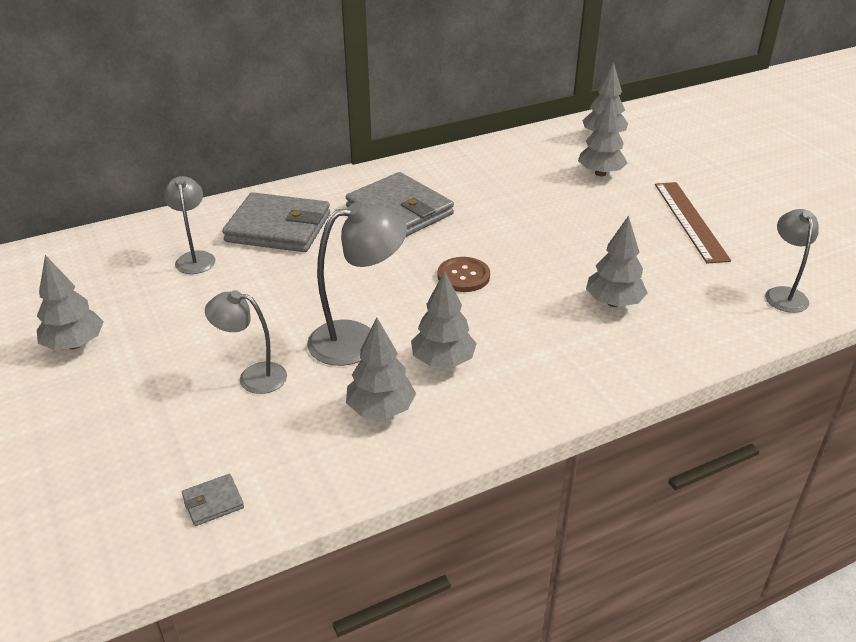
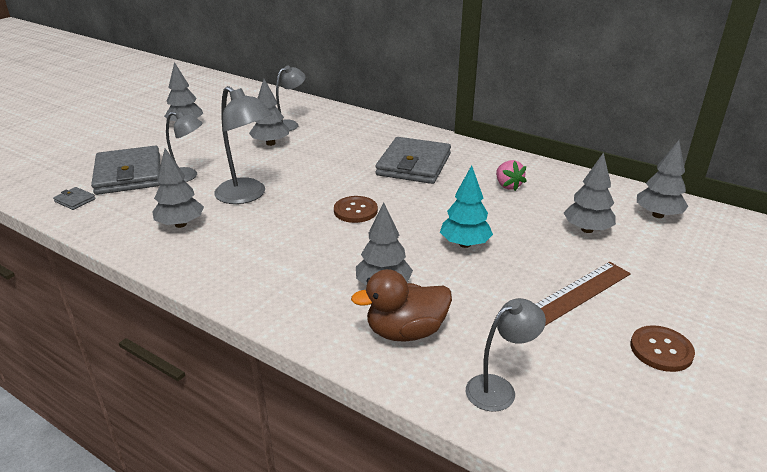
camera: 60 degrees right, 5 degrees down
(253, 377) = (188, 176): grey lamp -> grey lamp turned 120 degrees clockwise
(278, 228) = (347, 135): grey wallet -> grey wallet (129, 174)
(443, 361) = (246, 231): grey tree -> grey tree (271, 143)
(494, 178) = (508, 186): none -> pink strawberry
(577, 237) = (465, 244): none -> turquoise tree
(690, 313) = (405, 332): none -> brown duck
(772, 211) = (661, 350): none -> brown button

